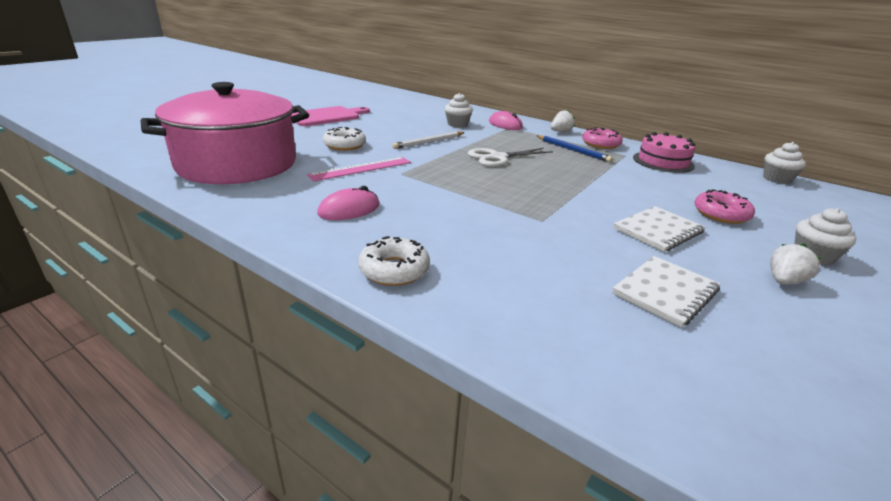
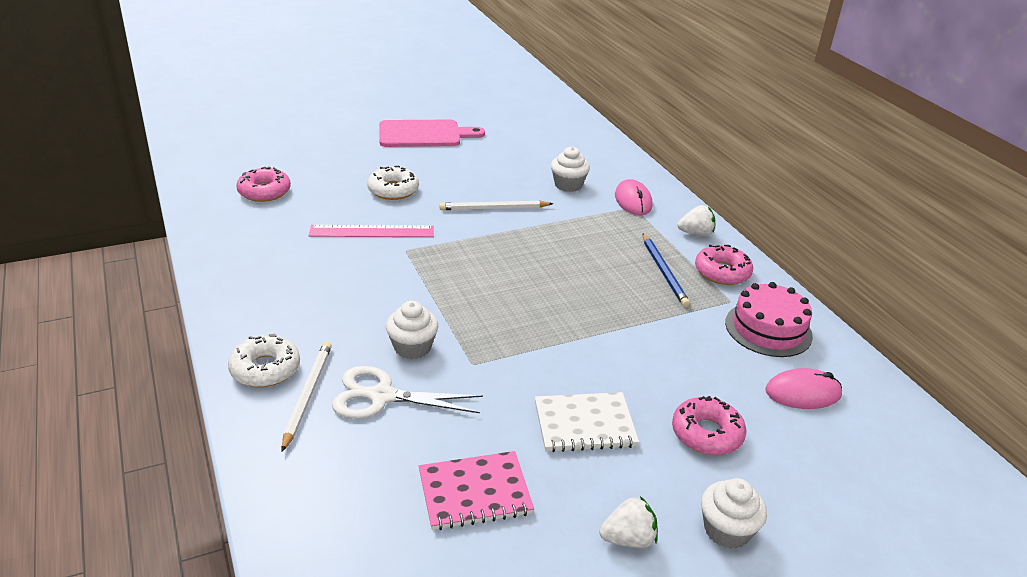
camera: 30 degrees right, 5 degrees up
(237, 164) = (264, 191): pink pot -> pink donut
(349, 209) = (302, 285): pink mouse -> pink mouse (803, 393)
(455, 276) = (307, 395): none -> white pencil
(498, 158) = (545, 257): white scissors -> white scissors (382, 396)
(665, 292) = (475, 493): white notebook -> pink notebook
(776, 179) = (905, 413): white cupcake -> white cupcake (412, 347)

